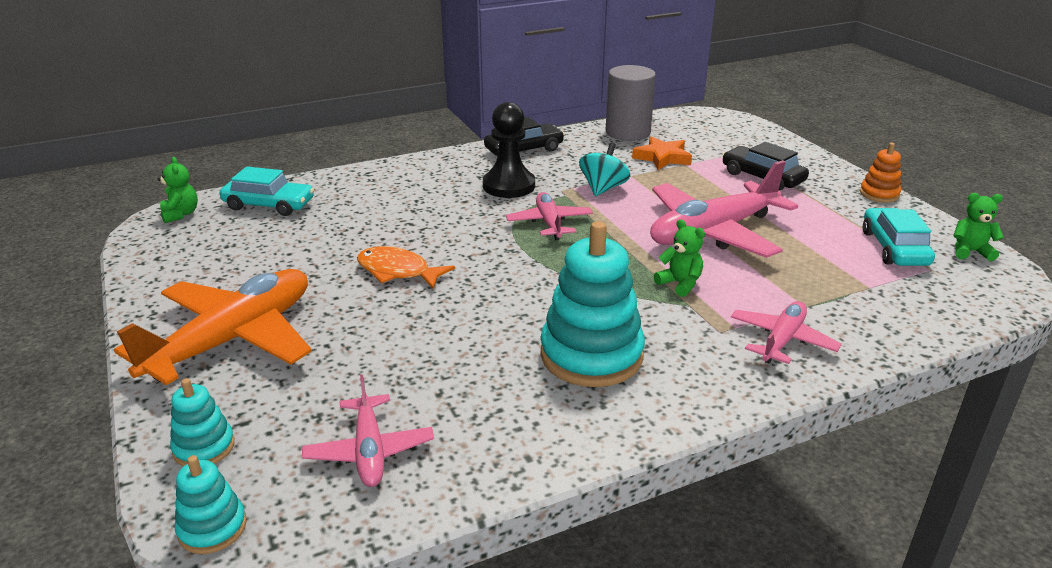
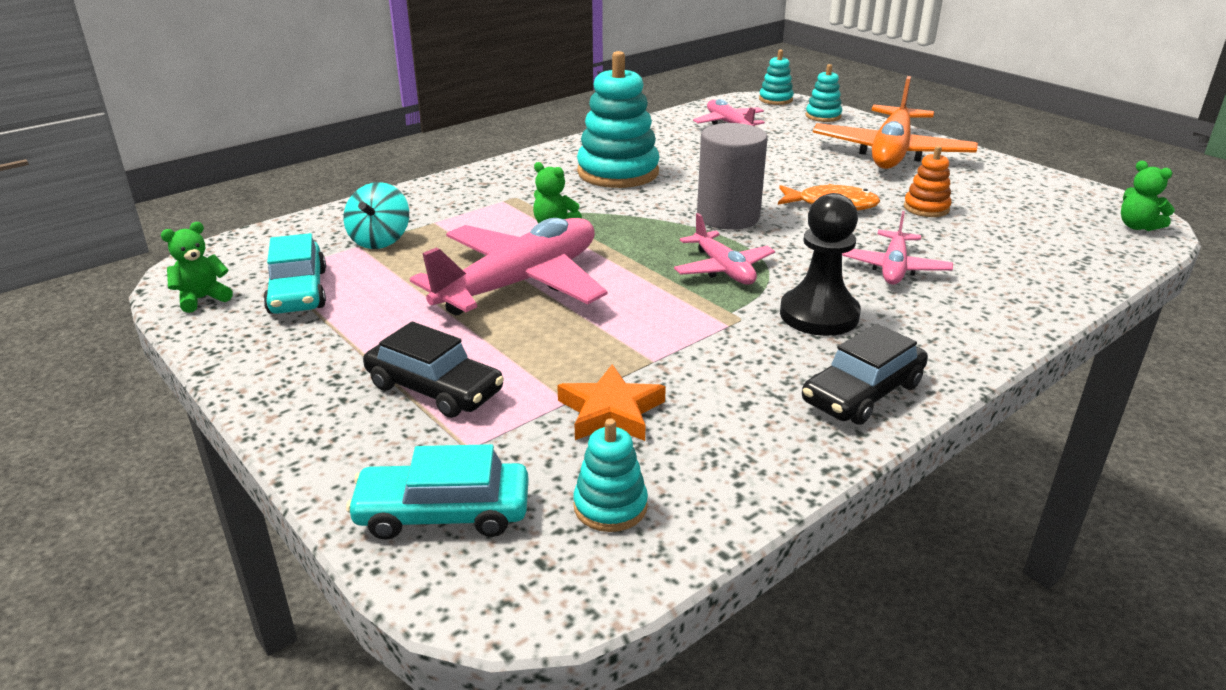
camera: 165 degrees right, 0 degrees up
(269, 205) = (1069, 248): turquoise car -> turquoise car (443, 513)
(603, 188) = (683, 329): turquoise spinning top -> turquoise spinning top (380, 240)
(628, 132) = (701, 481): grey cylinder -> grey cylinder (728, 217)
(671, 130) = (610, 506): none -> turquoise stacking toy
(782, 340) = (463, 197): pink plane -> pink plane (893, 268)
(879, 194) = (252, 379): orange stacking toy -> orange stacking toy (926, 208)
(970, 252) = (202, 299): green teddy bear -> green teddy bear turned 150 degrees clockwise

